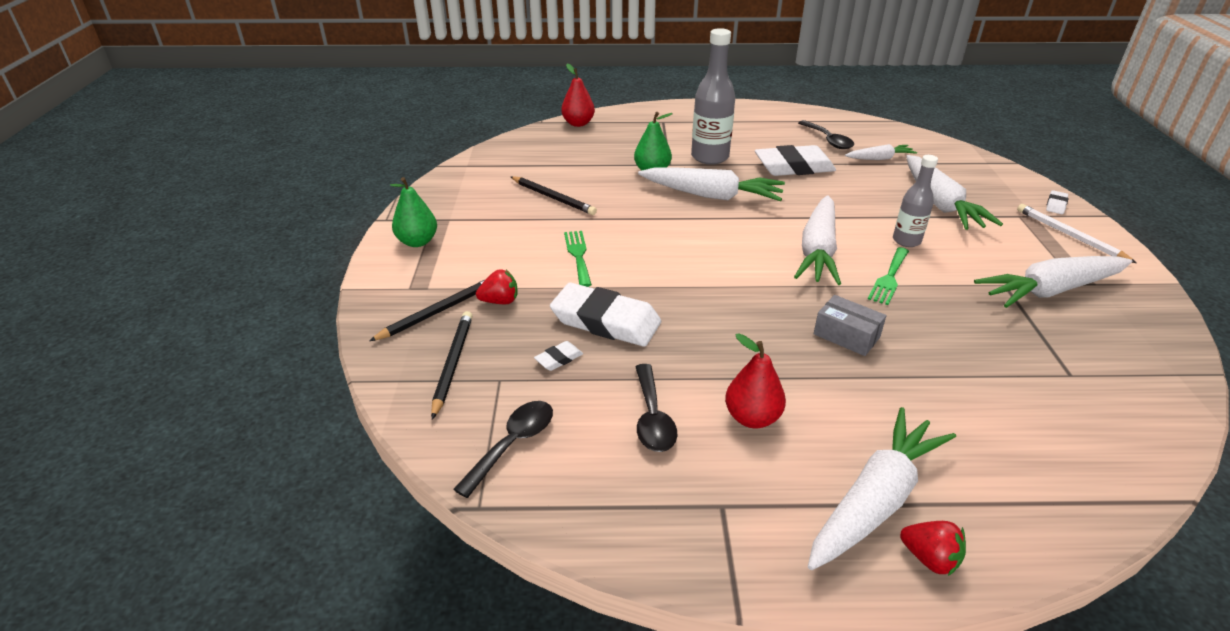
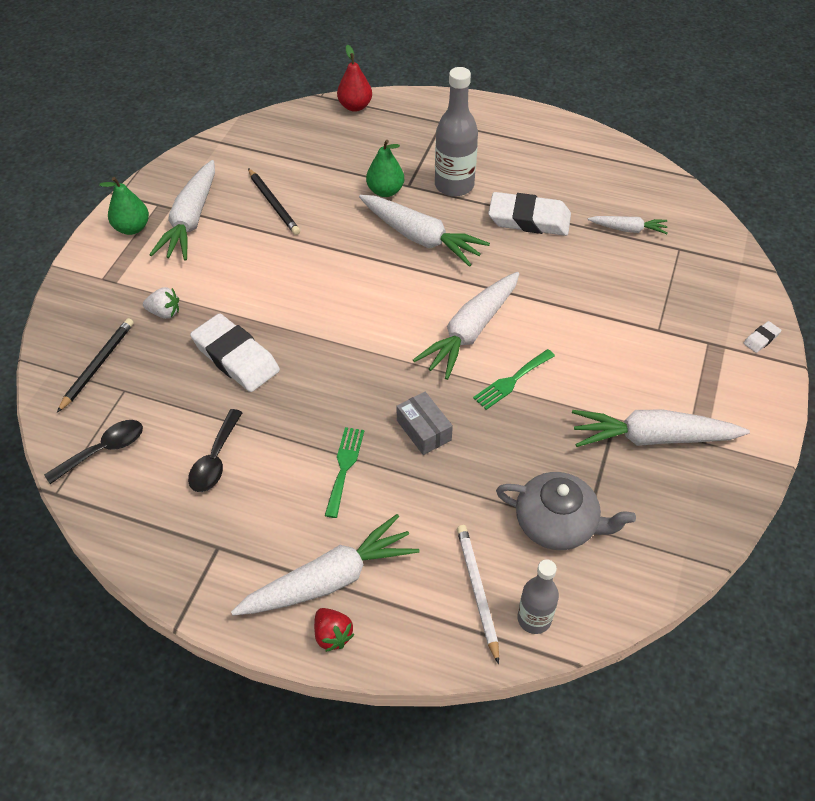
camera: 20 degrees right, 15 degrees up
(437, 312) = (111, 310): black pencil -> none
(500, 301) = (164, 313): red strawberry -> white strawberry
(559, 359) = (178, 384): white eraser -> none
(578, 255) = (255, 279): green fork -> green fork (344, 467)
(752, 418) = (289, 483): red pear -> none
(828, 140) = (594, 190): black spoon -> none
(906, 241) = (565, 343): grey bottle -> grey bottle (534, 619)
(939, 203) = (639, 305): white carrot -> white carrot (191, 220)
(1043, 379) = (557, 523): none -> grey teapot
(1070, 236) = (736, 381): white pencil -> white pencil (477, 591)

